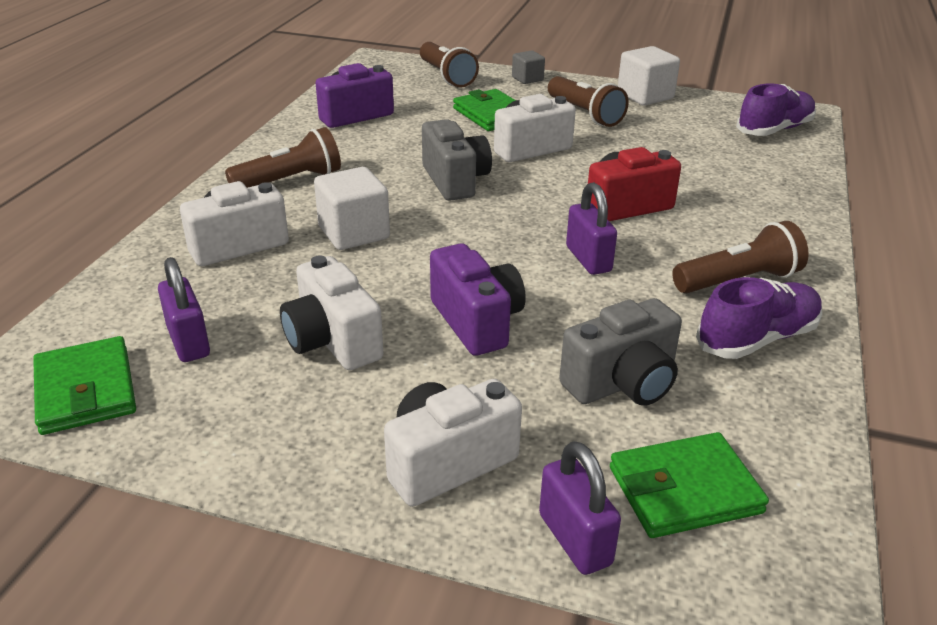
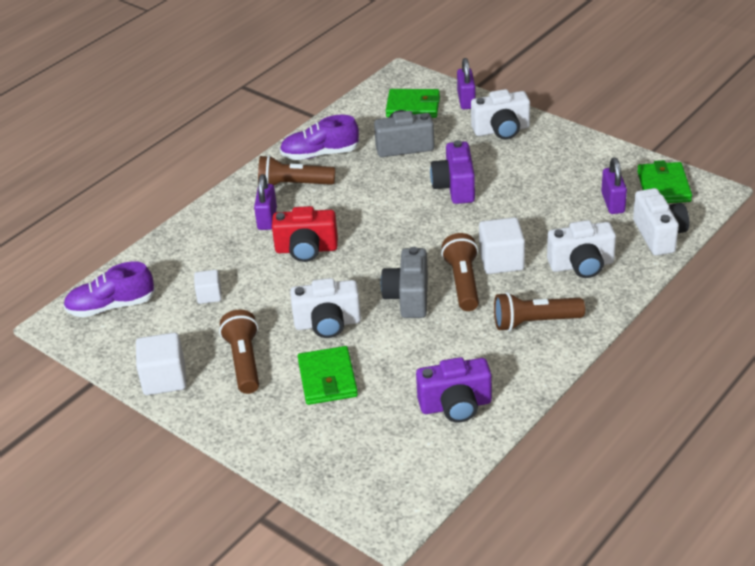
camera: 155 degrees left, 5 degrees up
(332, 341) = (536, 190): white camera -> white camera (659, 235)
(446, 76) = (330, 462): brown flashlight -> brown flashlight (463, 282)
(527, 79) = (250, 437): grey cube -> none
(588, 259) = (365, 213): purple padlock -> purple padlock (267, 219)
(685, 151) = (209, 295): none -> white cube

